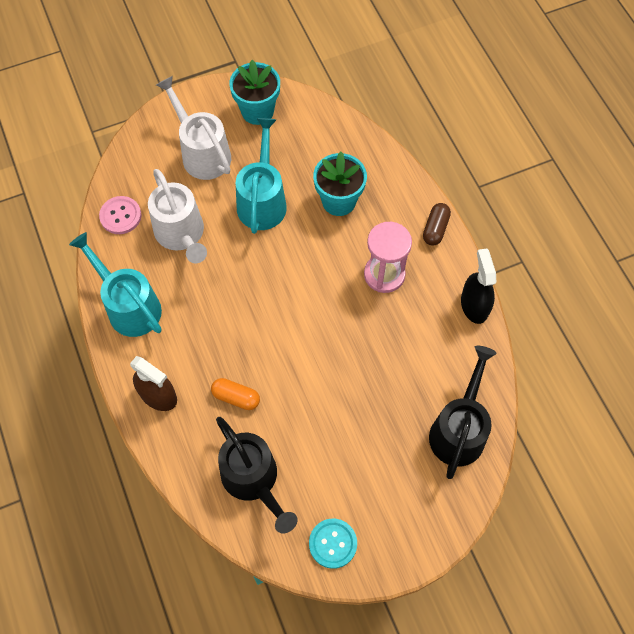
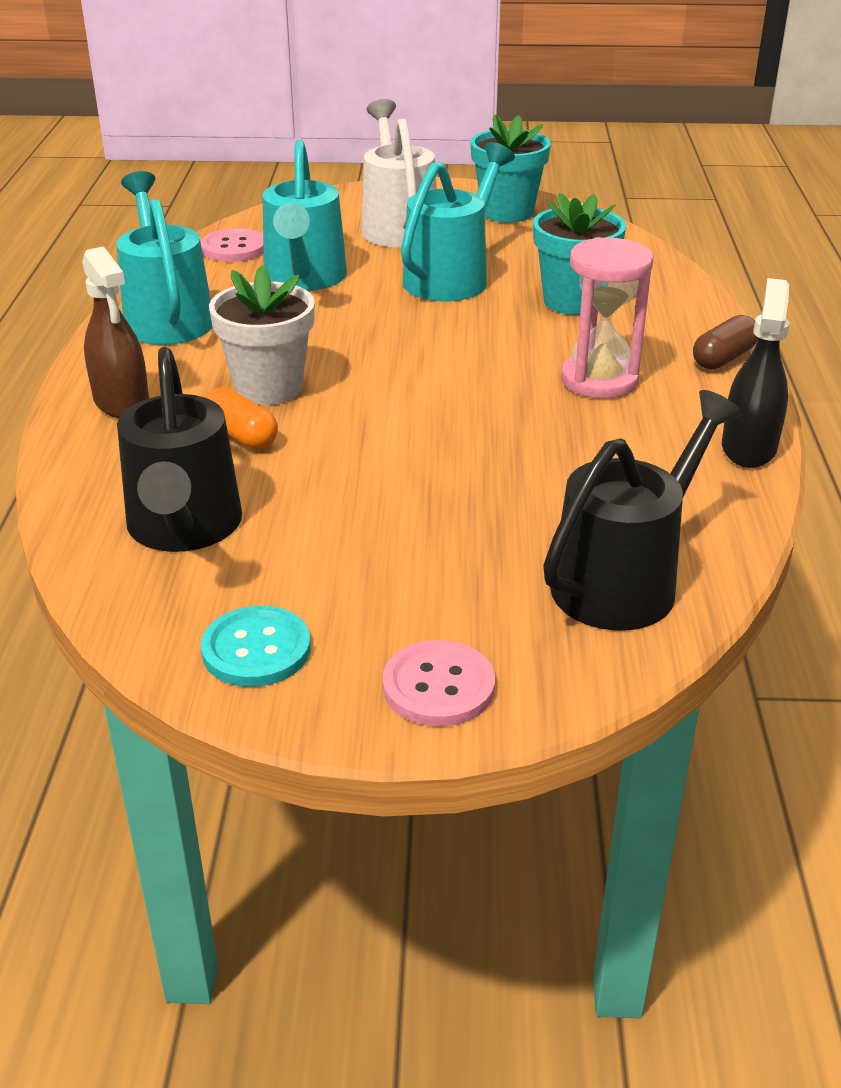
camera: 25 degrees right, 30 degrees down
(182, 235) = (304, 279): white watering can -> turquoise watering can
(225, 351) = (268, 388): none -> white flower pot
(415, 531) = (438, 686): none -> pink button

